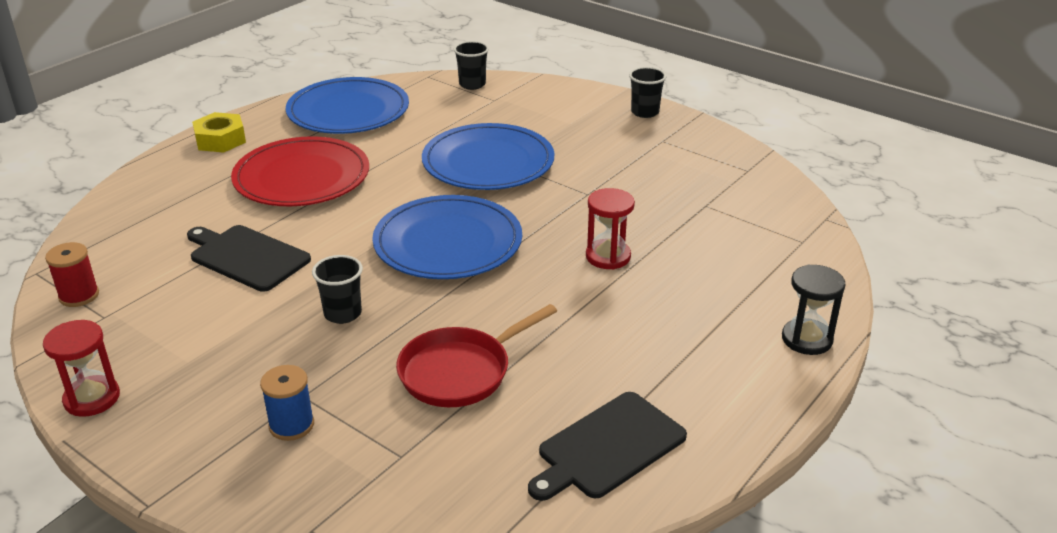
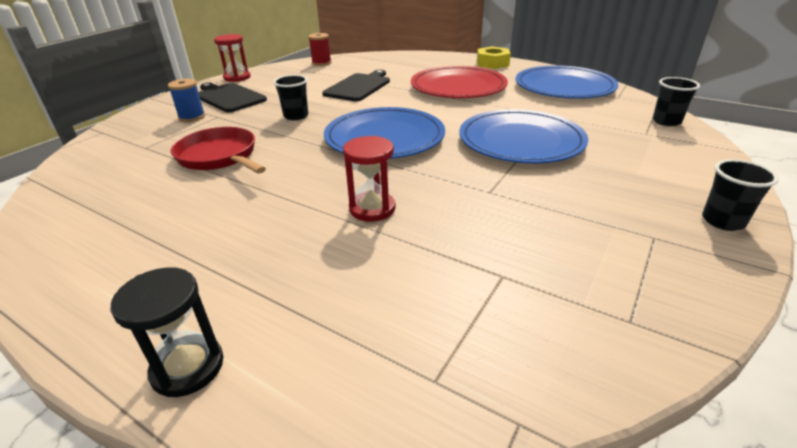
camera: 85 degrees right, 0 degrees up
(607, 447) = (95, 220): black cutting board -> black cutting board (229, 97)

